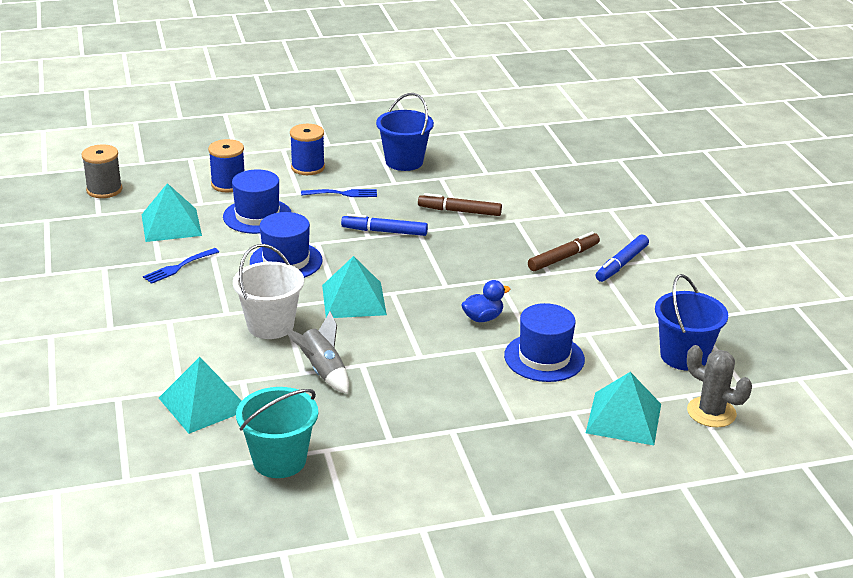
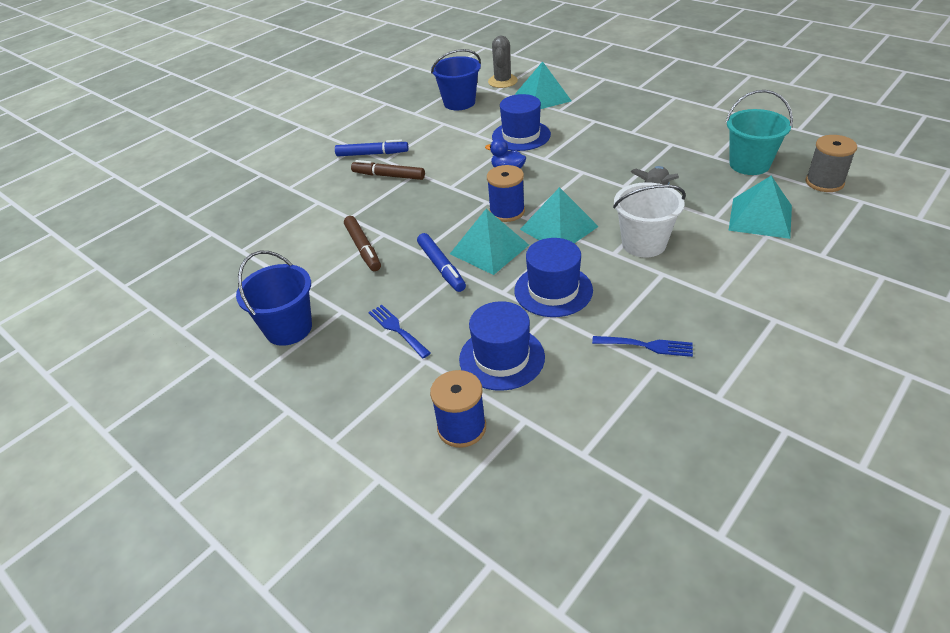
camera: 120 degrees left, 10 degrees up
(104, 190) = (596, 539): grey spool -> grey spool (824, 182)
(171, 225) = (590, 408): turquoise pyramid -> turquoise pyramid (489, 249)
(308, 167) = (362, 389): blue spool -> blue spool (507, 211)

